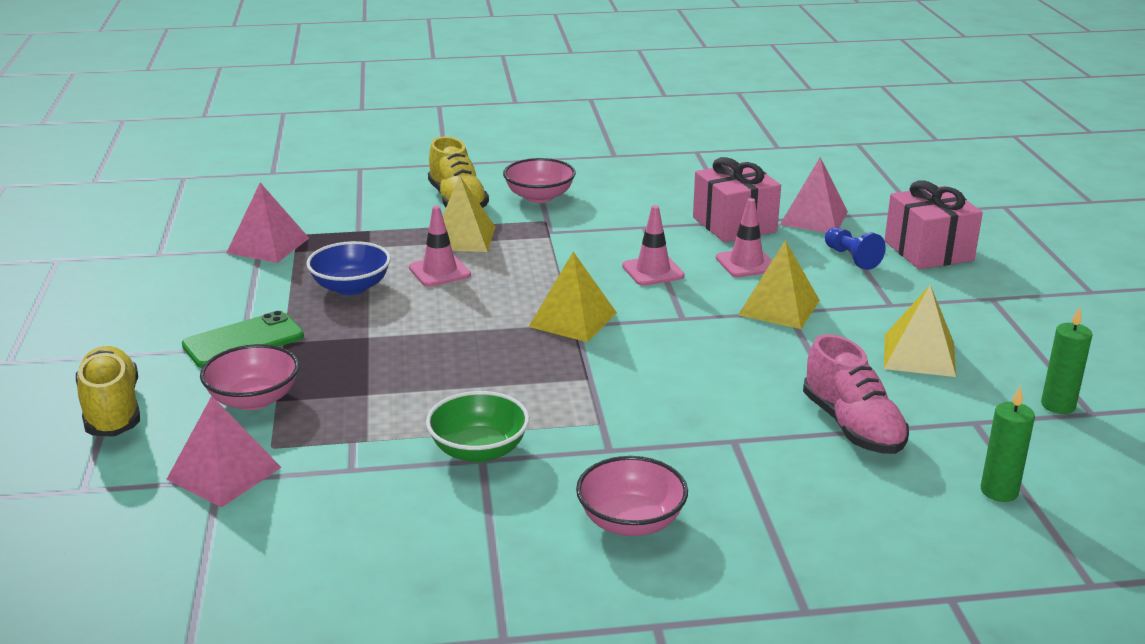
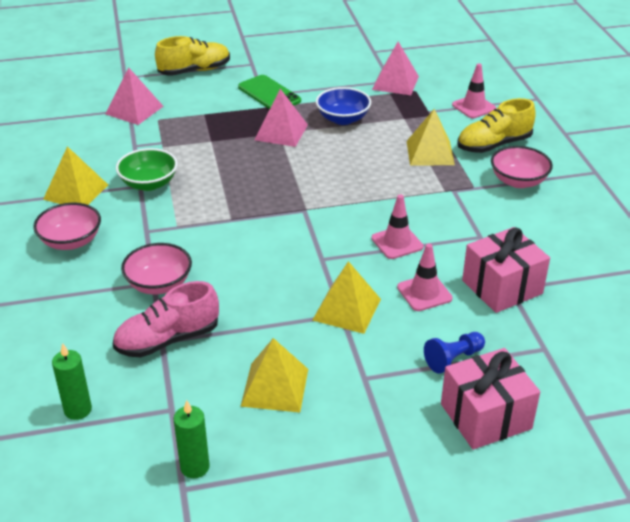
camera: 85 degrees right, 10 degrees up
(254, 399) = (205, 107): pink bowl -> pink bowl (159, 284)
(439, 271) = (373, 149): pink traffic cone -> pink traffic cone (474, 107)
(573, 319) = (311, 208): yellow pyramid -> yellow pyramid (76, 192)
(814, 218) = (536, 339): pink pyramid -> pink pyramid (281, 132)

